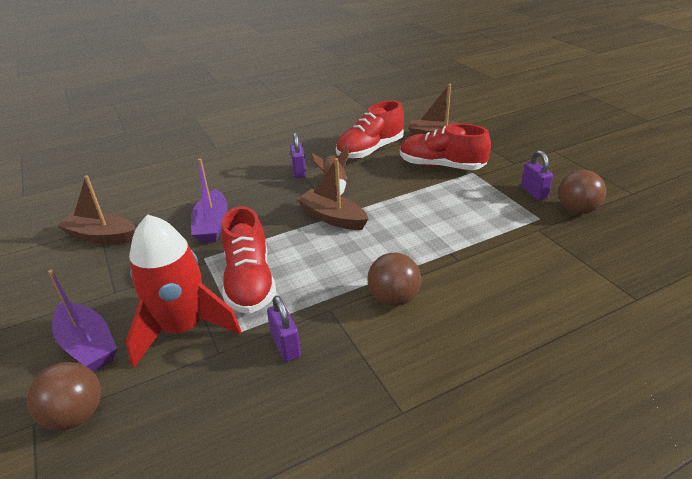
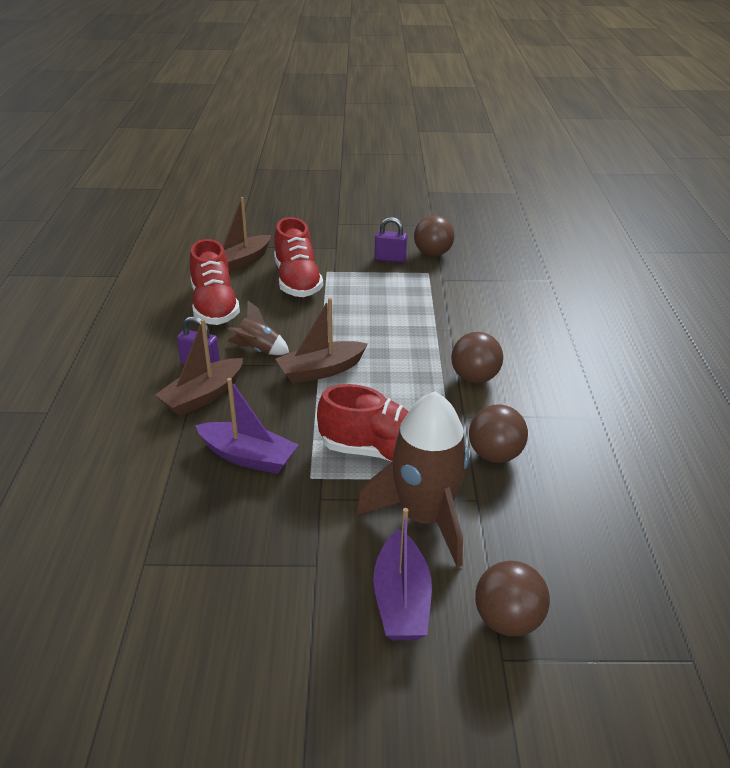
camera: 65 degrees left, 0 degrees up
(88, 345) = (401, 600): purple boat -> purple boat turned 105 degrees clockwise
(101, 236) = (172, 563): brown boat -> brown boat (203, 396)
(183, 328) = (424, 517): red rocket -> brown rocket
(286, 346) = (494, 455): purple padlock -> brown ball
(441, 166) = (297, 281): red shoe -> red shoe turned 60 degrees counterclockwise

